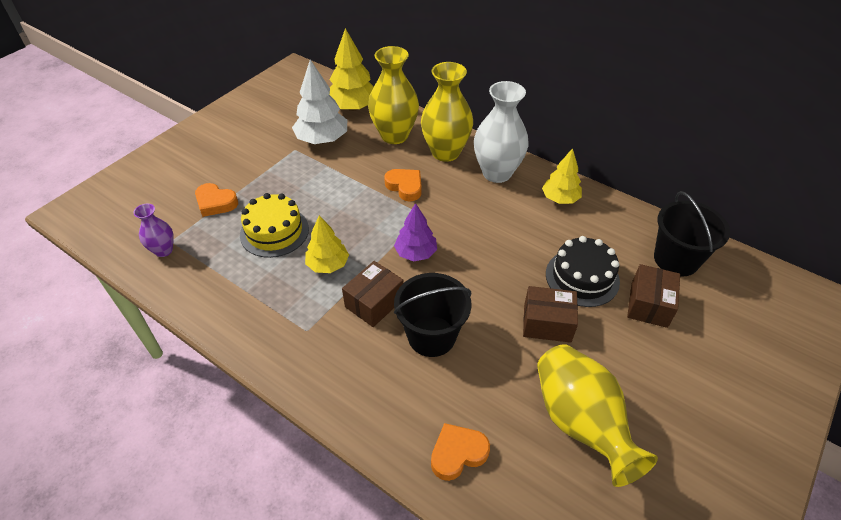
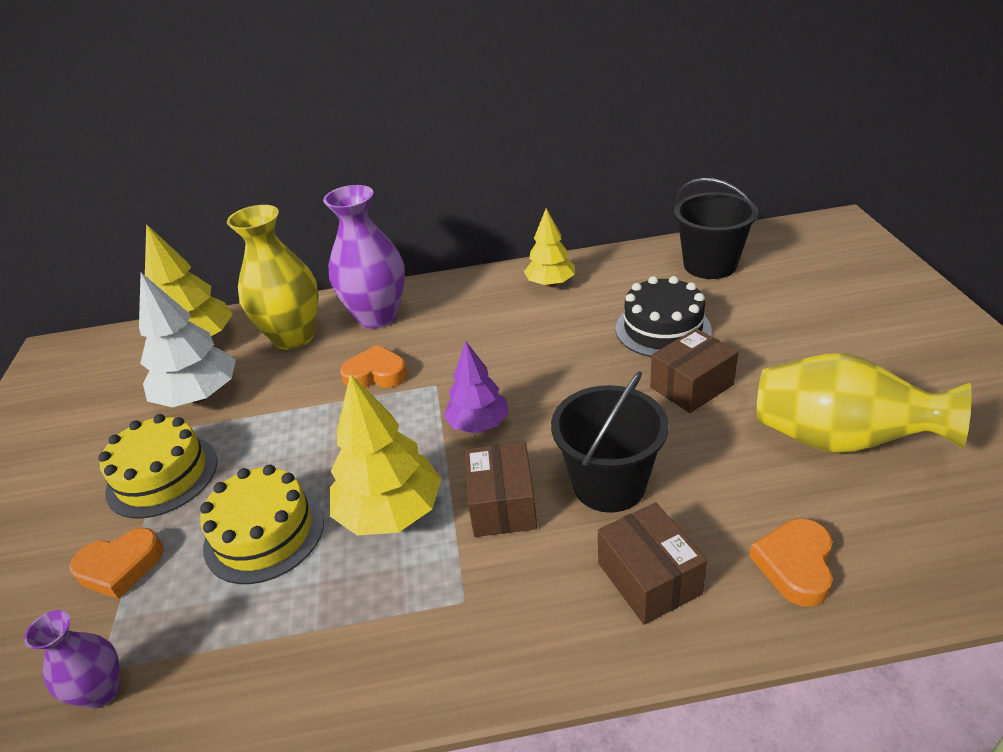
camera: 40 degrees left, 10 degrees down
(269, 171) = (162, 476): none -> yellow cake
(328, 265) = (391, 512): yellow tree -> yellow tree, size x1.54
(445, 152) = (378, 317): yellow vase -> purple vase
(497, 173) = (459, 301): white vase -> none
(649, 305) = (742, 310): brown box -> brown box (649, 578)

